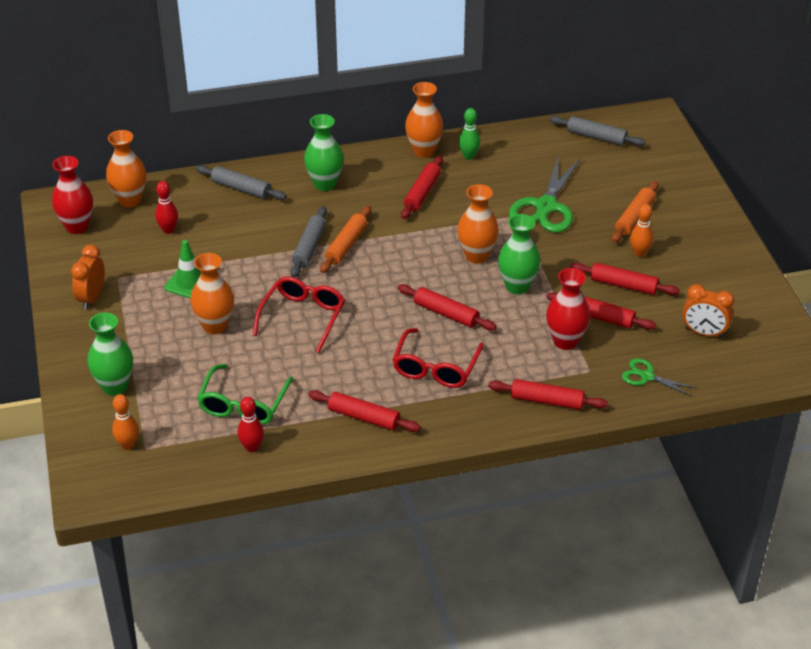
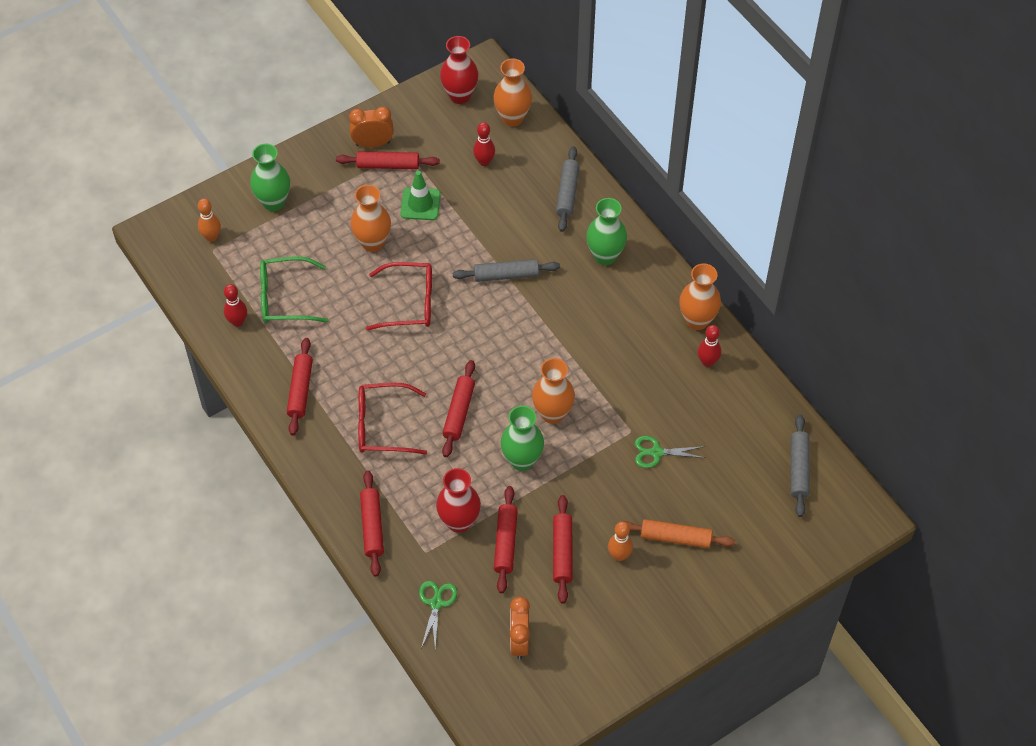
camera: 70 degrees right, 15 degrees up
(346, 245) = (522, 302): orange rolling pin -> none
(422, 193) = (628, 340): red rolling pin -> red rolling pin (388, 165)
(469, 156) = (707, 362): green bowling pin -> red bowling pin
(546, 206) = (656, 452): green scissors -> green scissors, size x0.53

